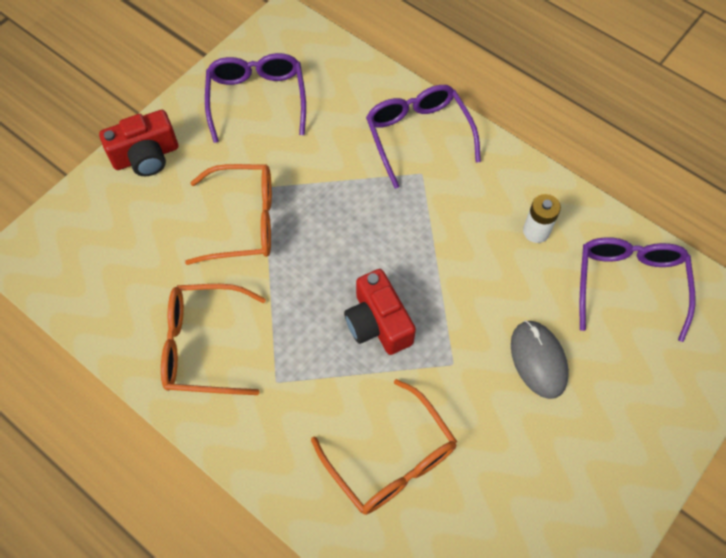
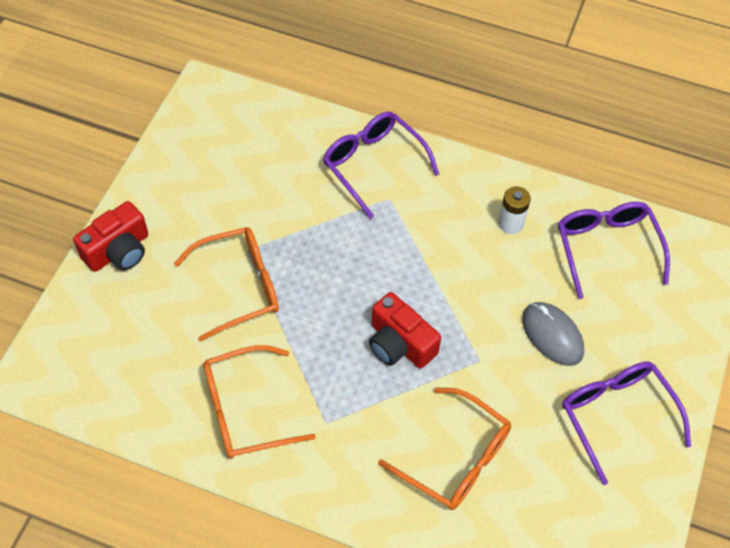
camera: 20 degrees left, 5 degrees down
(257, 99) = (207, 169): purple glasses -> purple glasses (616, 415)

